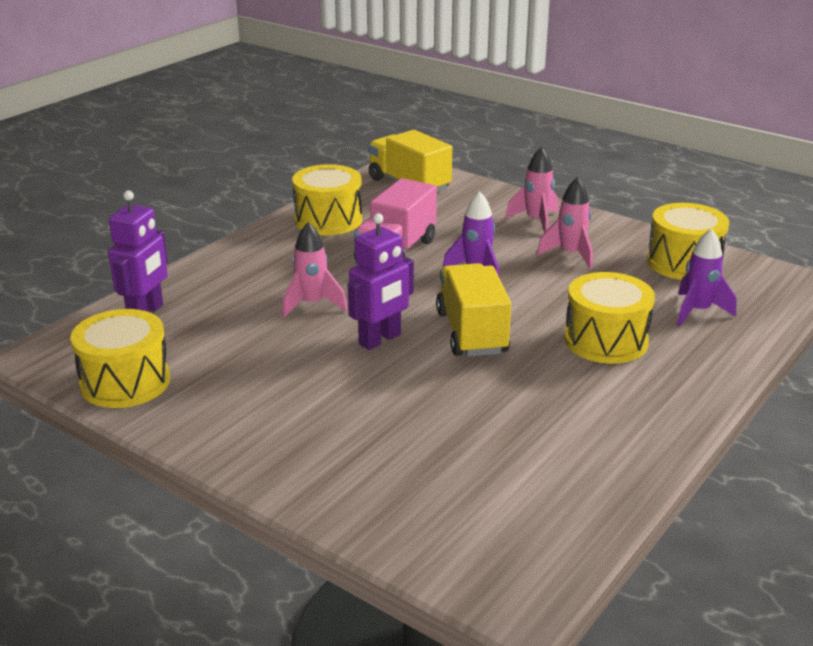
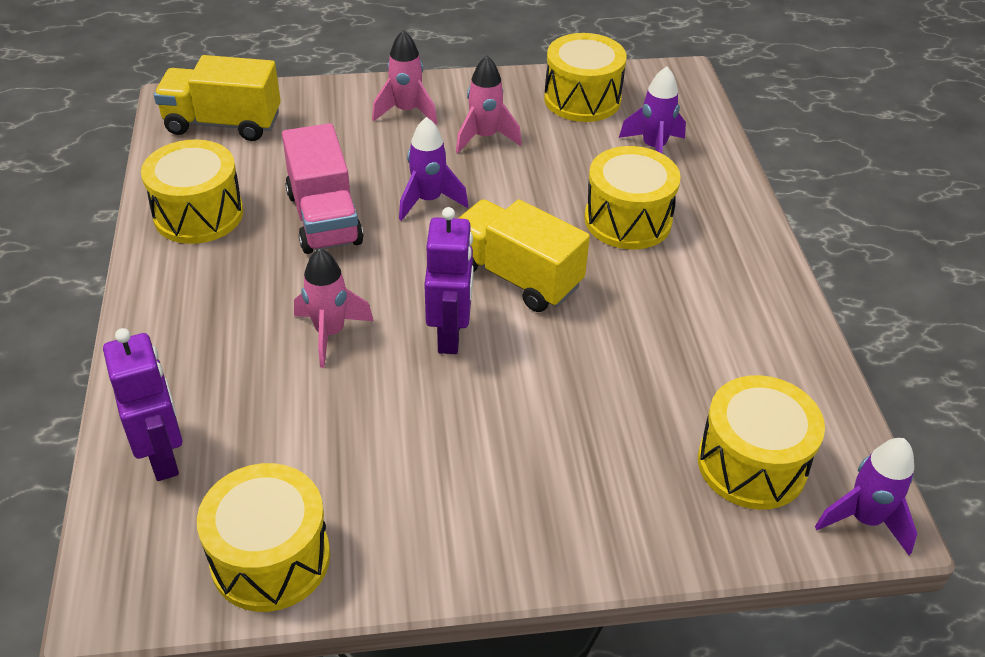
camera: 45 degrees left, 15 degrees up
(473, 510) = (752, 464): none -> yellow drum
(507, 591) = (864, 519): none -> purple rocket

